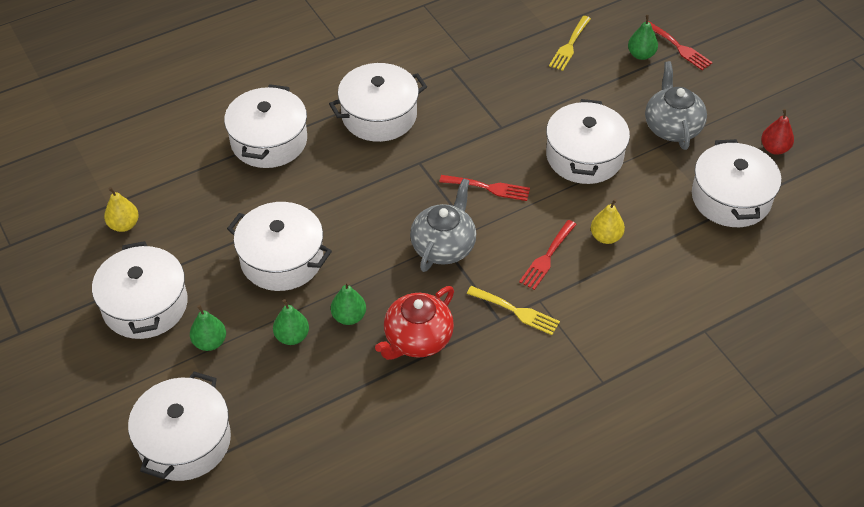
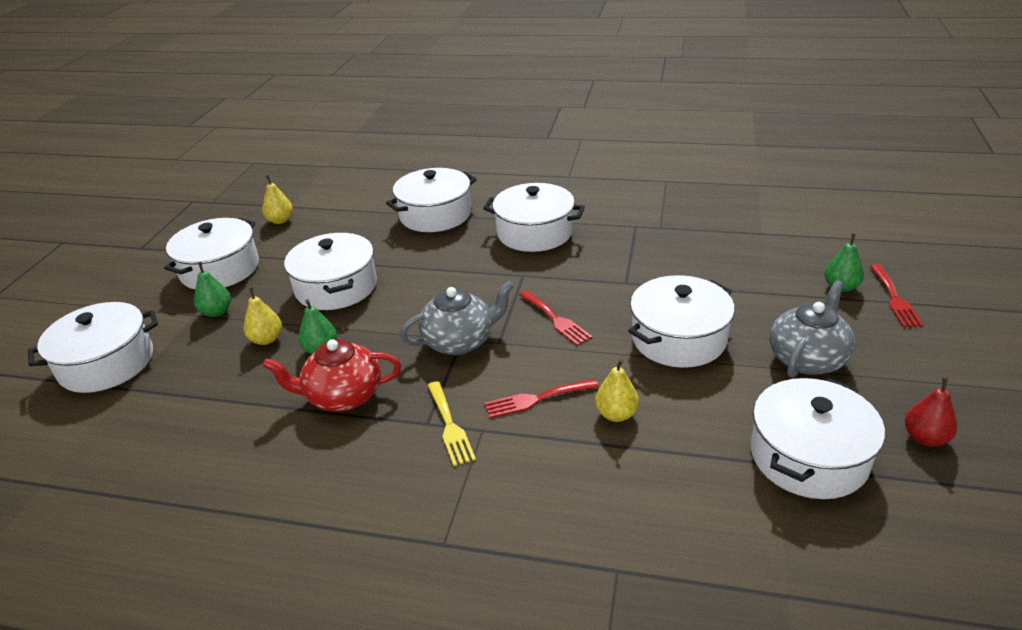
camera: 45 degrees right, 15 degrees down
(292, 336) = (267, 339): green pear -> yellow pear
(569, 45) = (769, 252): yellow fork -> none

